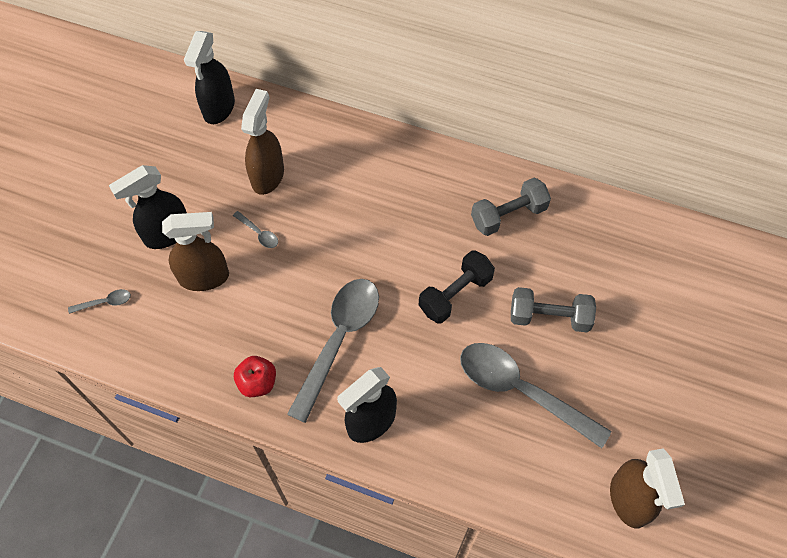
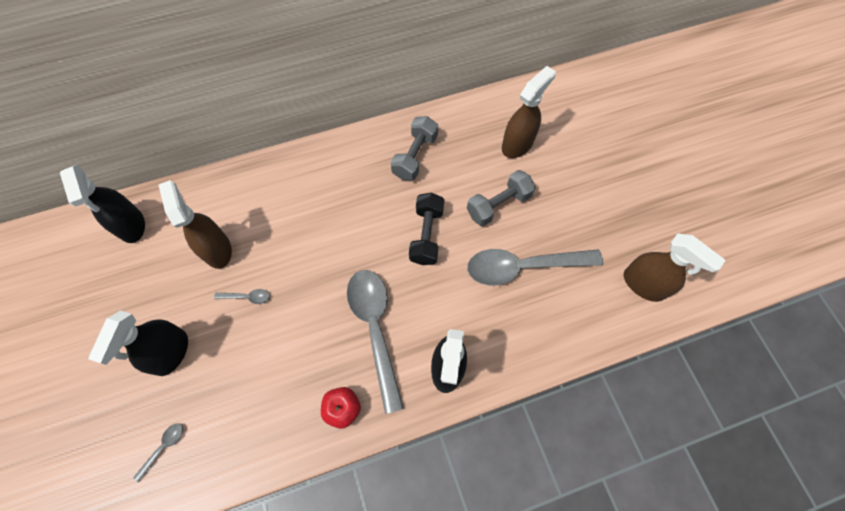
camera: 40 degrees left, 5 degrees up
(204, 277) = (232, 362): brown spray bottle -> brown spray bottle (517, 144)

